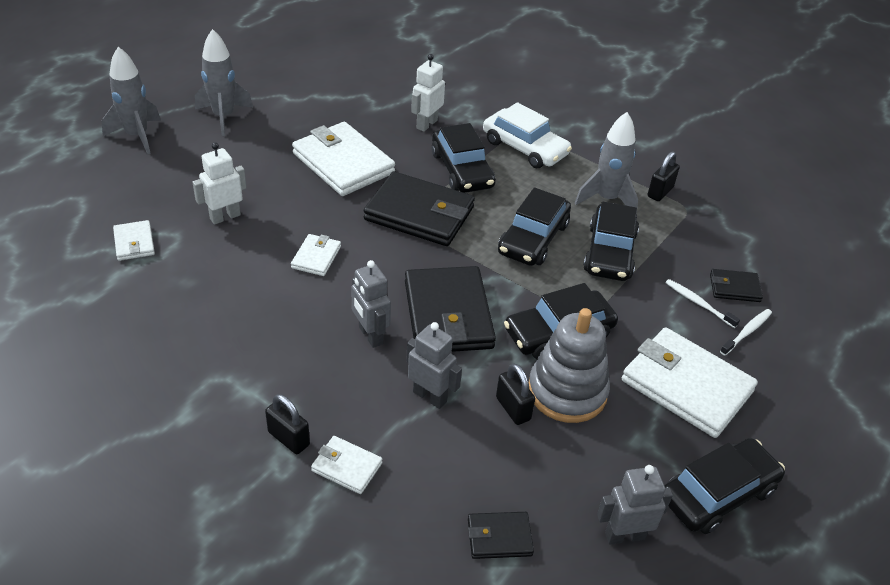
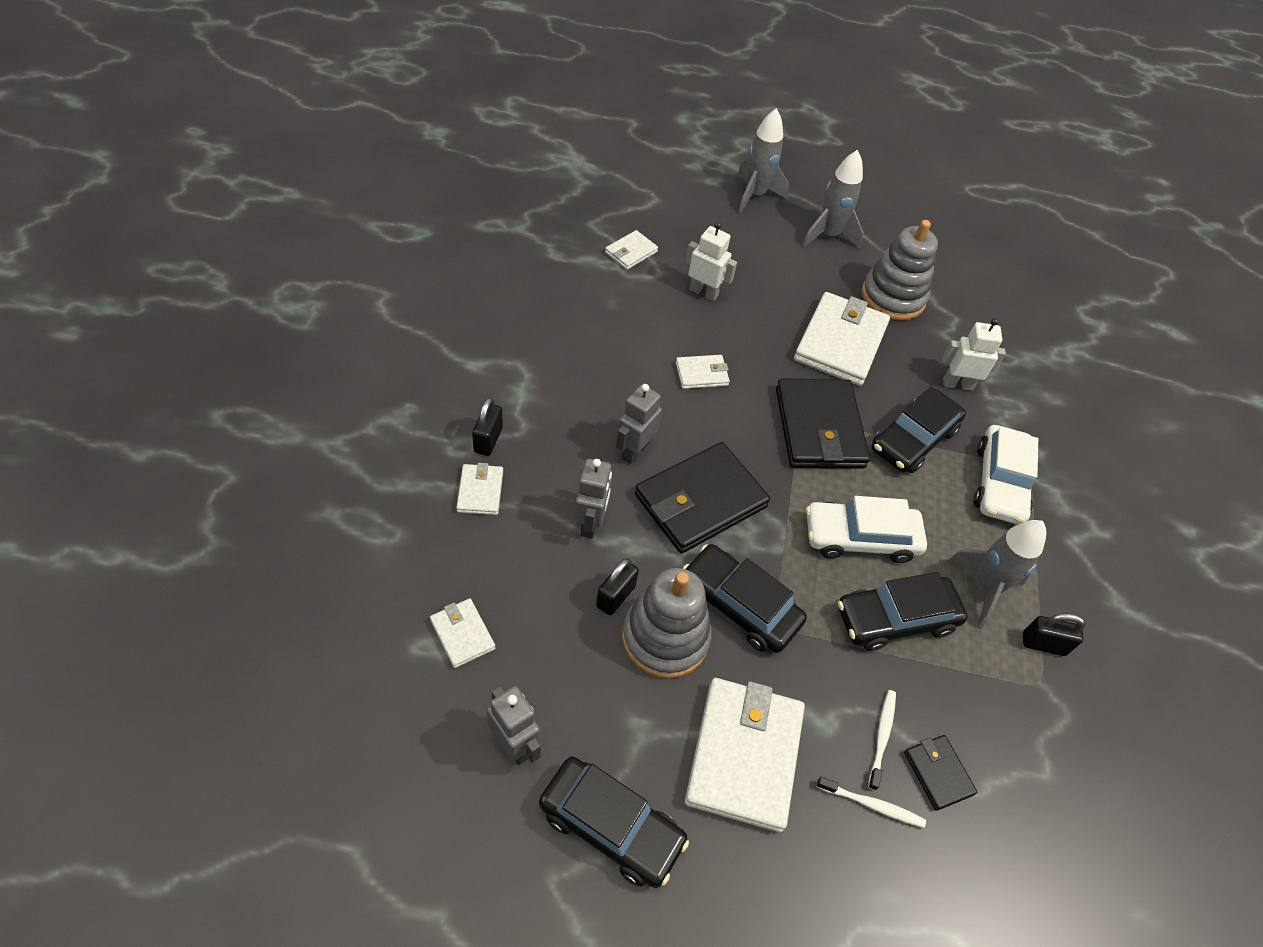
camera: 60 degrees right, 10 degrees up
(319, 115) = (892, 297): none -> grey stacking toy
(499, 537) = (462, 634): black wallet -> white wallet
(533, 238) = (860, 538): black car -> white car

